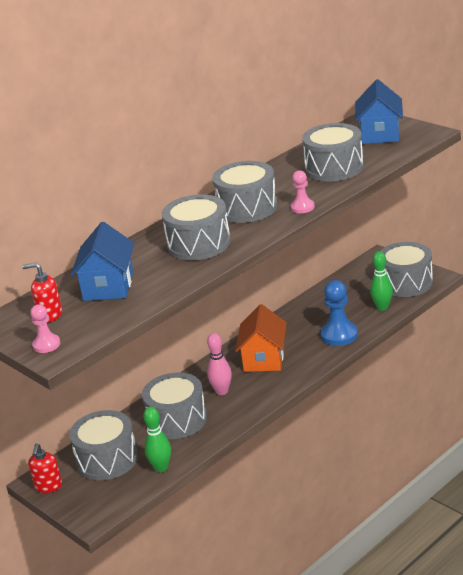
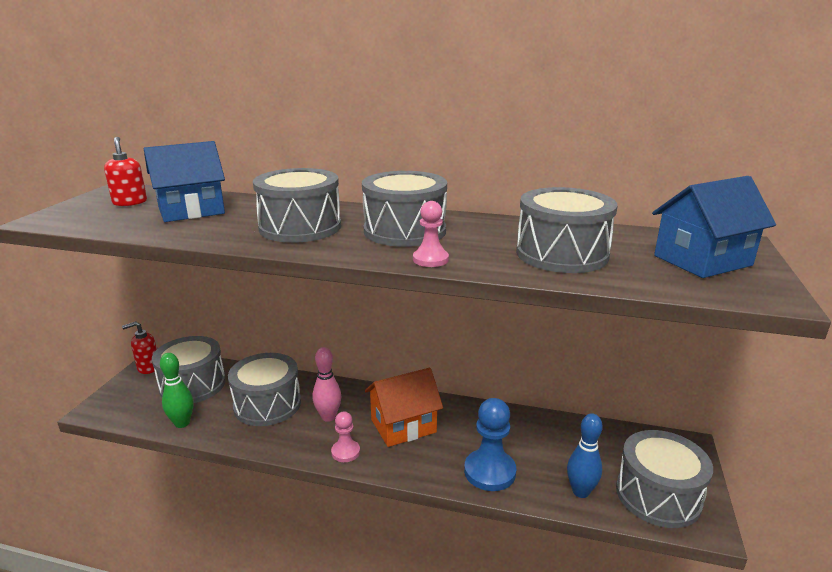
camera: 55 degrees right, 5 degrees down
(46, 345) = (66, 213): pink pawn -> pink pawn (345, 452)
(382, 307) = (580, 491): green bowling pin -> blue bowling pin

